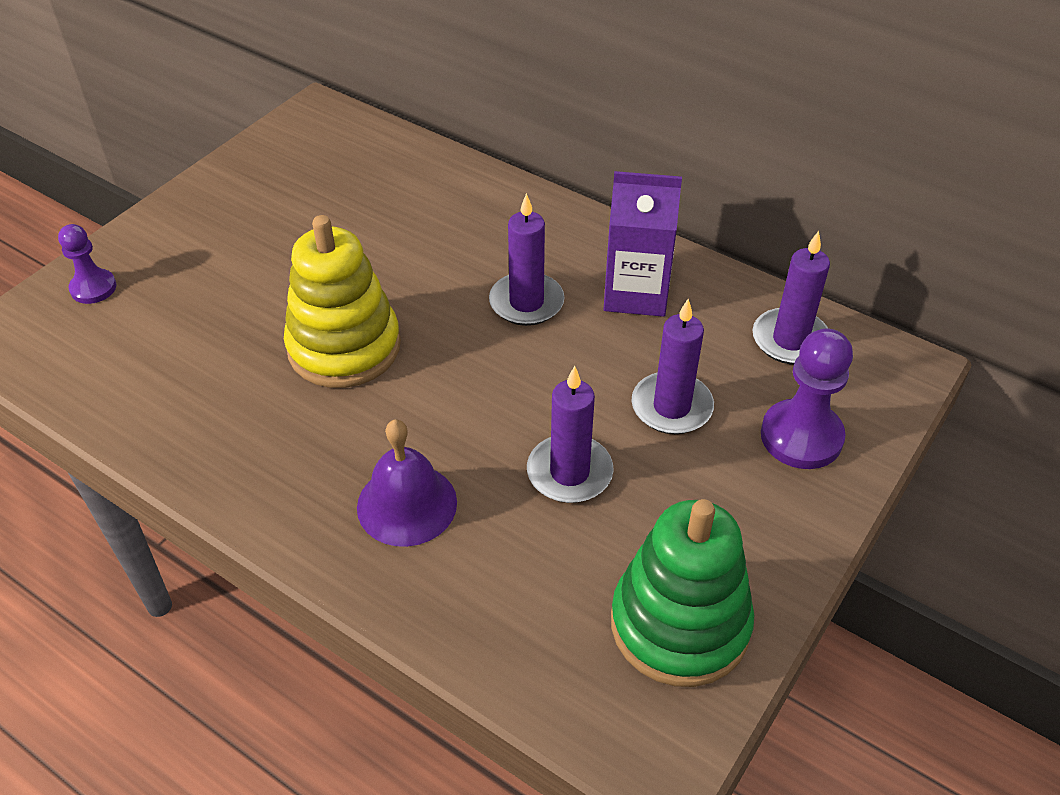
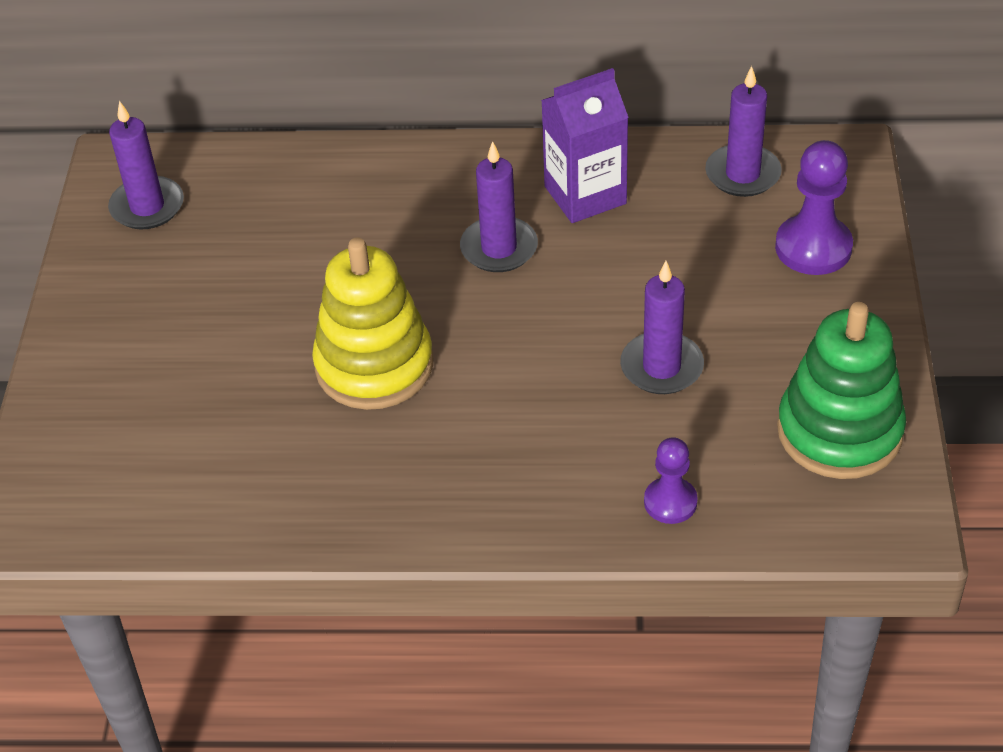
camera: 30 degrees left, 0 degrees up
(93, 288) = (72, 435): purple pawn -> purple pawn (670, 502)
(407, 504) = (555, 460): purple bell -> none
(671, 407) = (696, 275): purple candle -> purple candle (147, 207)

